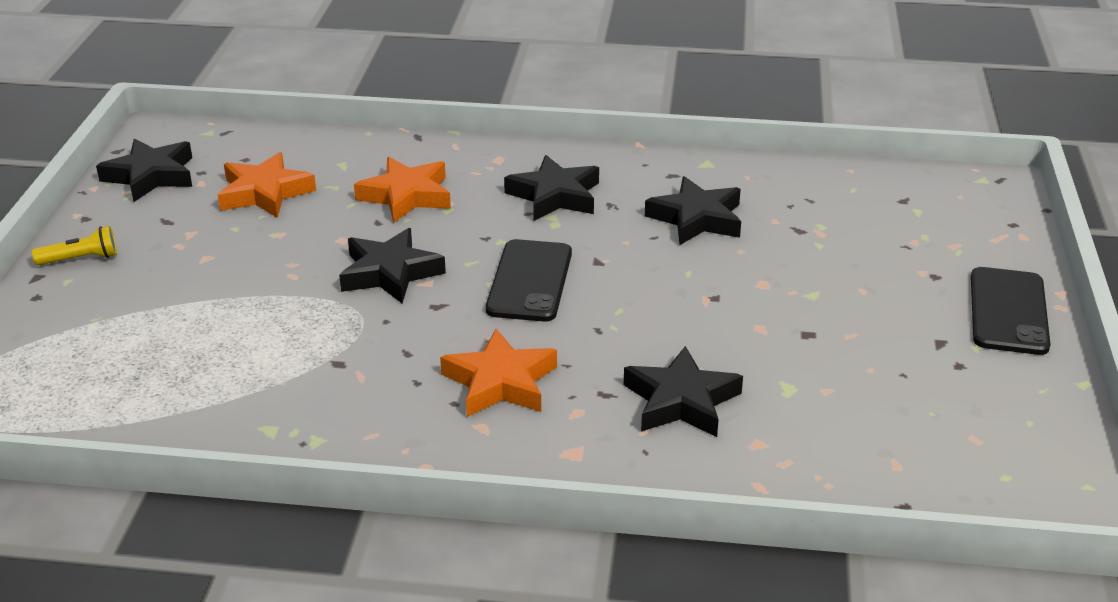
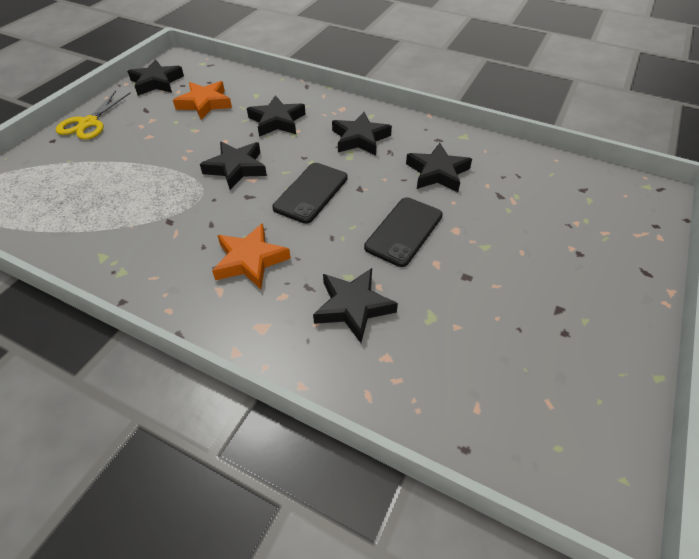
camera: 20 degrees right, 15 degrees up
(81, 259) = (89, 123): yellow flashlight -> yellow scissors
(406, 196) = (277, 121): orange star -> black star
(1008, 311) = (623, 297): black phone -> black phone (404, 231)

